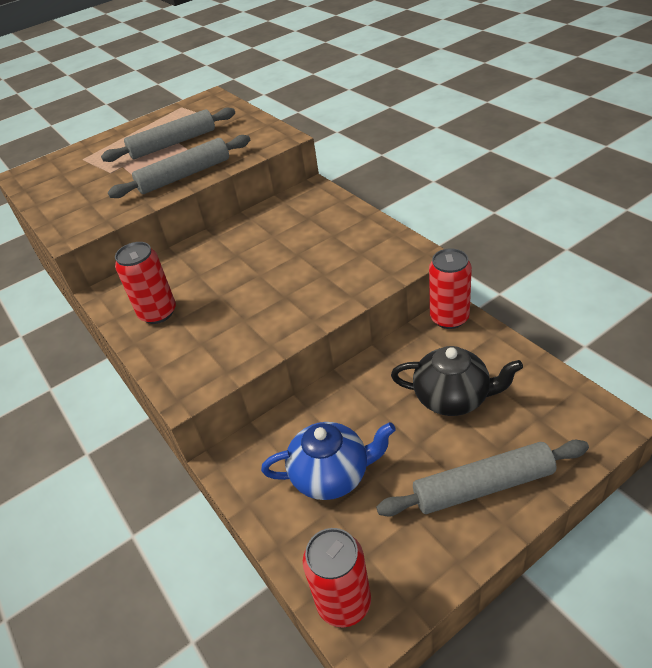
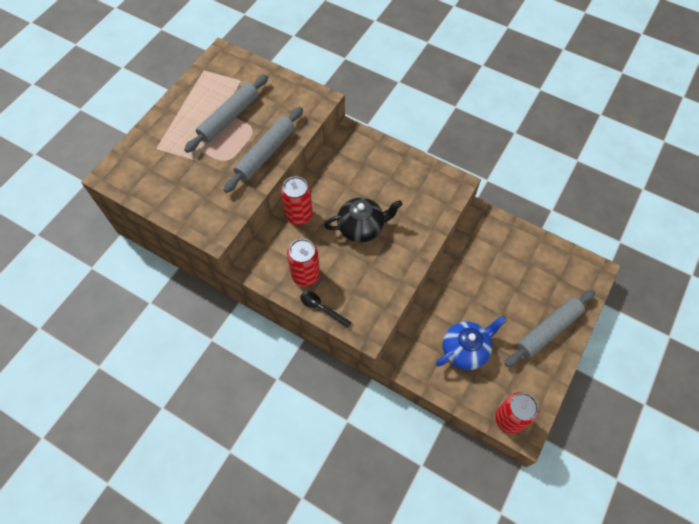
camera: 30 degrees left, 20 degrees up
(149, 352) = (322, 308): none -> black spoon
(449, 318) = (481, 219): red can -> red can (299, 215)
(453, 398) = (508, 278): black teapot -> black teapot (361, 227)

